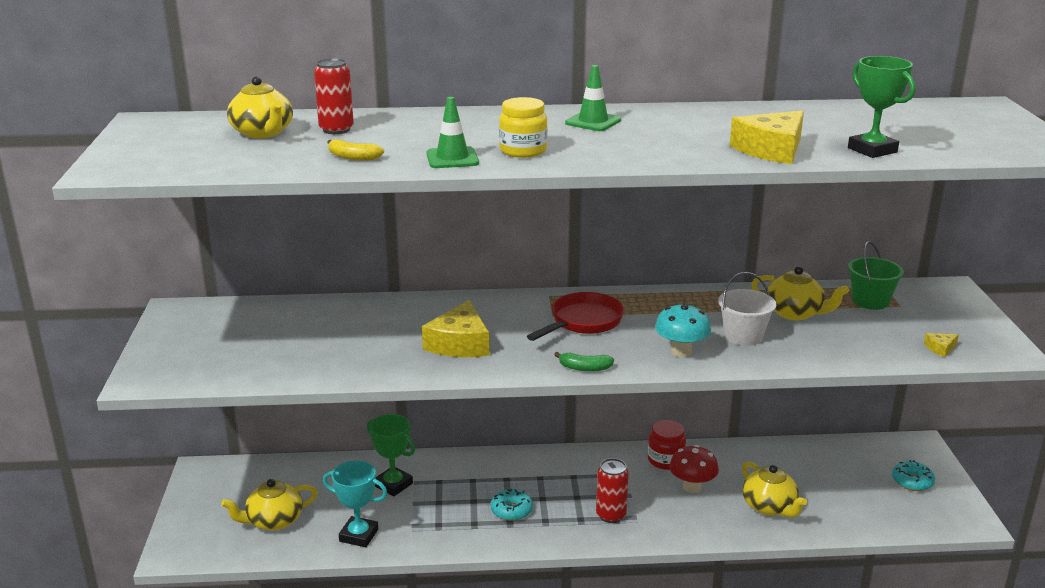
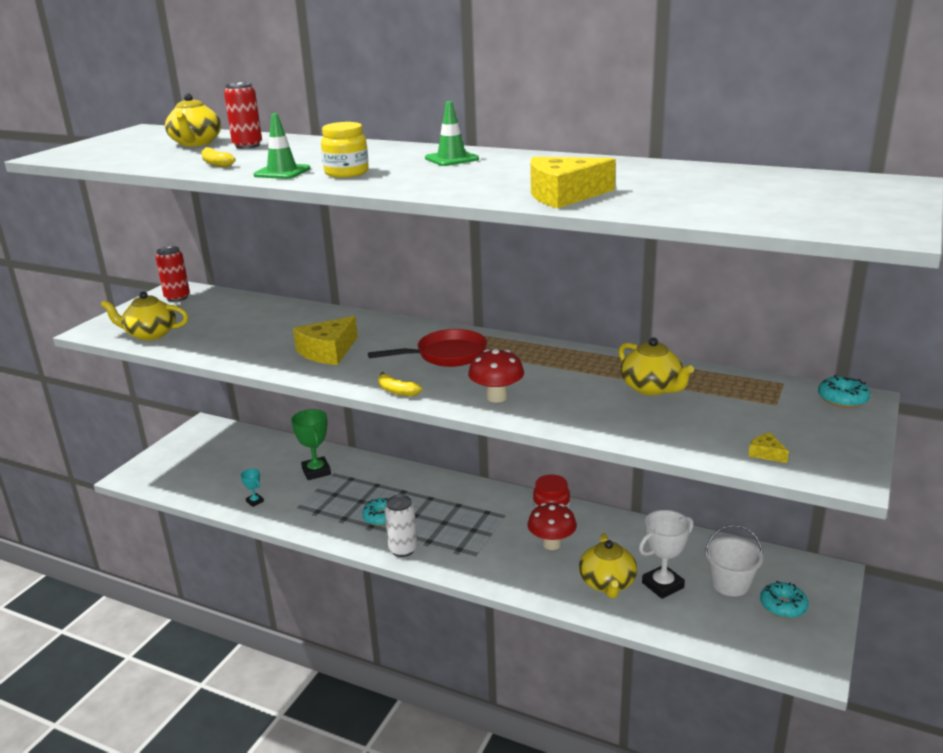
camera: 30 degrees right, 0 degrees up
(274, 521) = (211, 474): yellow teapot -> yellow teapot (150, 334)
(359, 535) = (255, 501): turquoise trophy -> turquoise trophy, size x0.51
(564, 535) = (403, 549): none -> white can
(584, 368) = (397, 391): green banana -> yellow banana
(611, 515) = (457, 546): red can -> red can (177, 298)
(681, 352) = (496, 397): turquoise mushroom -> red mushroom
(743, 336) = (573, 397): white bucket -> white bucket (730, 584)
(813, 494) = (662, 585): none -> white trophy
(870, 301) = (747, 393): green bucket -> none
(872, 150) = (667, 207): green trophy -> none
(939, 290) = (842, 399): none -> turquoise donut
(940, 348) = (766, 453): yellow cheese -> yellow cheese turned 45 degrees clockwise

